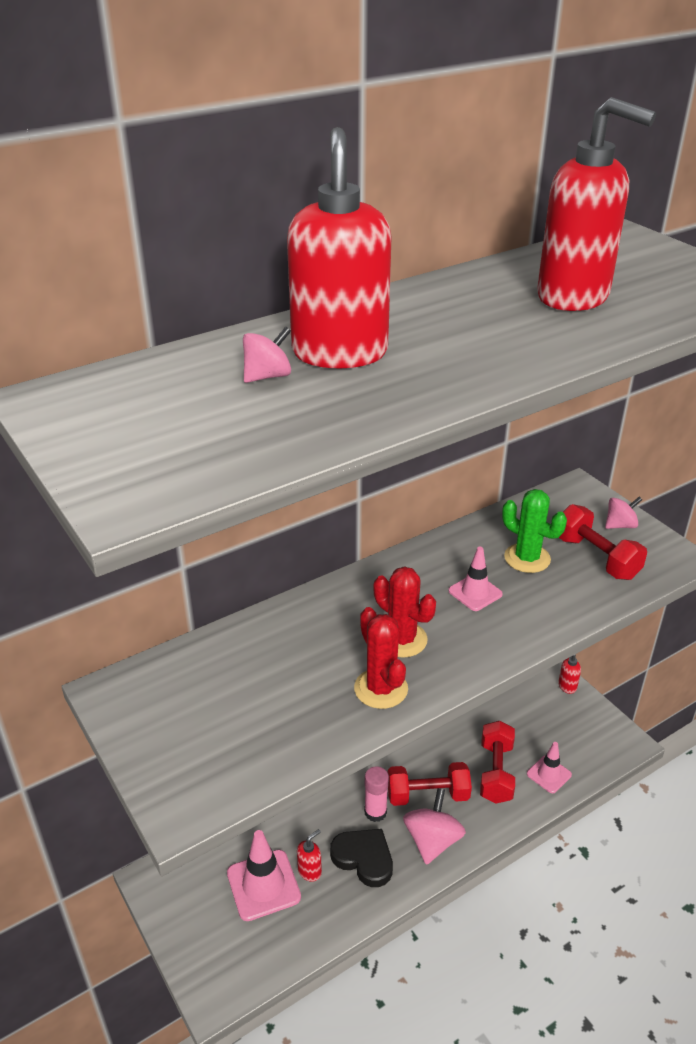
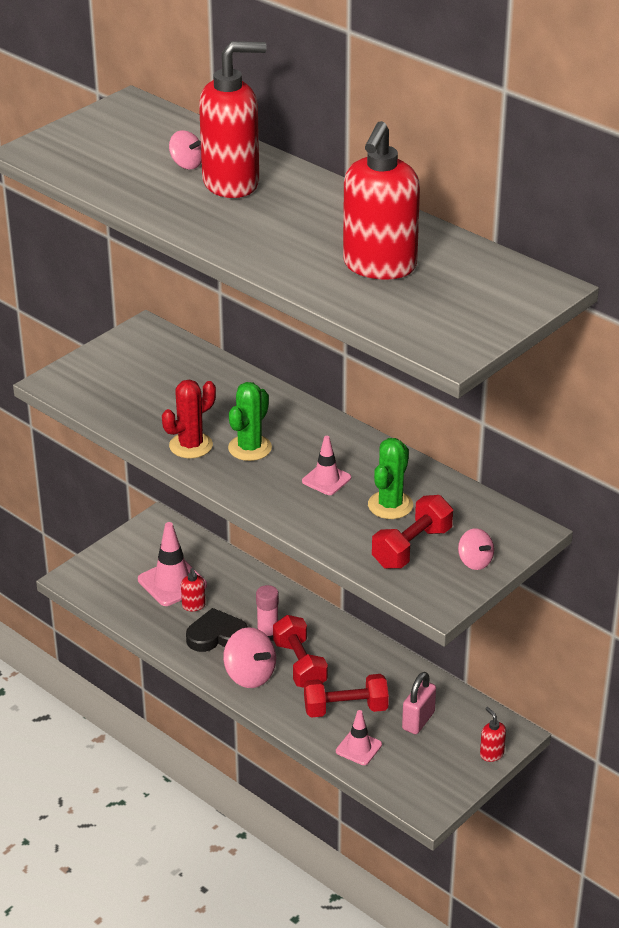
camera: 75 degrees right, 0 degrees up
(310, 871) = (193, 606): red soap dispenser -> red soap dispenser turned 45 degrees clockwise
(364, 858) = (216, 635): black heart -> black heart turned 120 degrees counterclockwise
(401, 639) = (250, 448): red cactus -> green cactus
(432, 841) = (250, 675): pink spinning top -> pink spinning top turned 45 degrees clockwise
(520, 724) = (418, 721): none -> pink padlock

